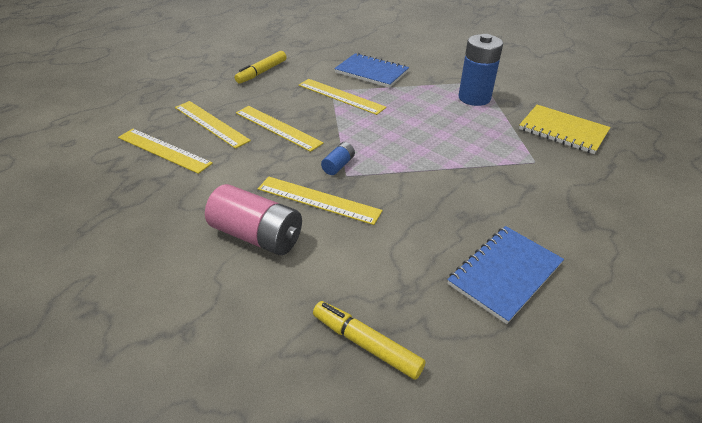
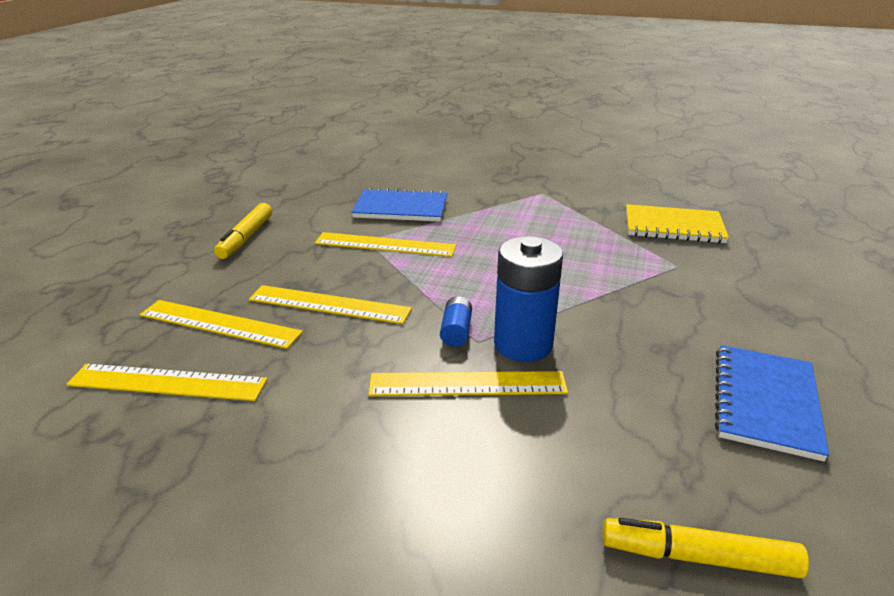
camera: 25 degrees left, 10 degrees down
(257, 235) = (422, 461): pink battery -> none
(474, 98) = (550, 212): blue battery -> blue battery (523, 344)

